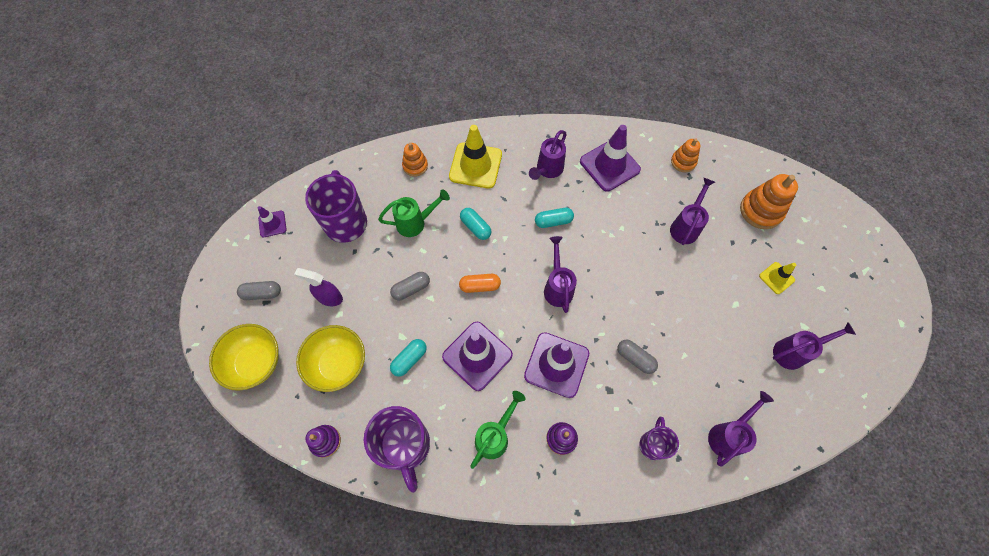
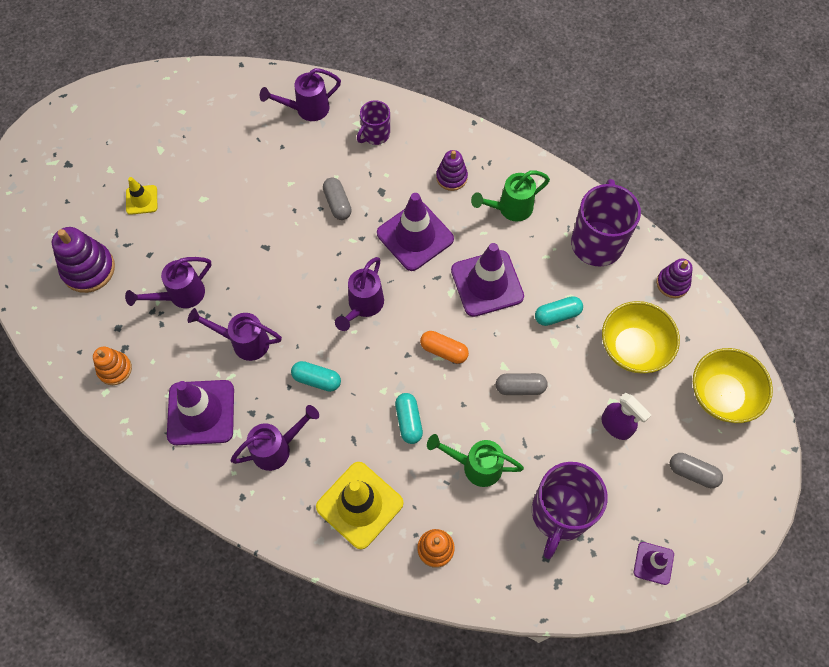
camera: 150 degrees left, 0 degrees up
(761, 211) = (88, 269): orange stacking toy -> purple stacking toy
(794, 352) = (190, 135): purple watering can -> purple watering can (243, 342)

